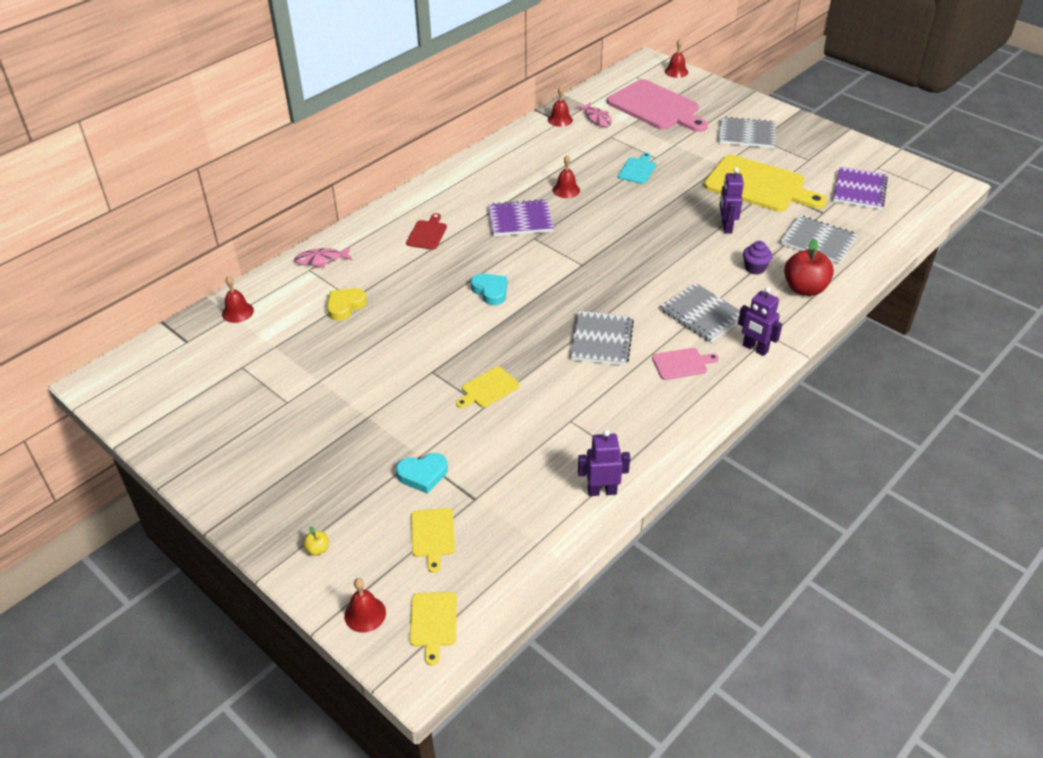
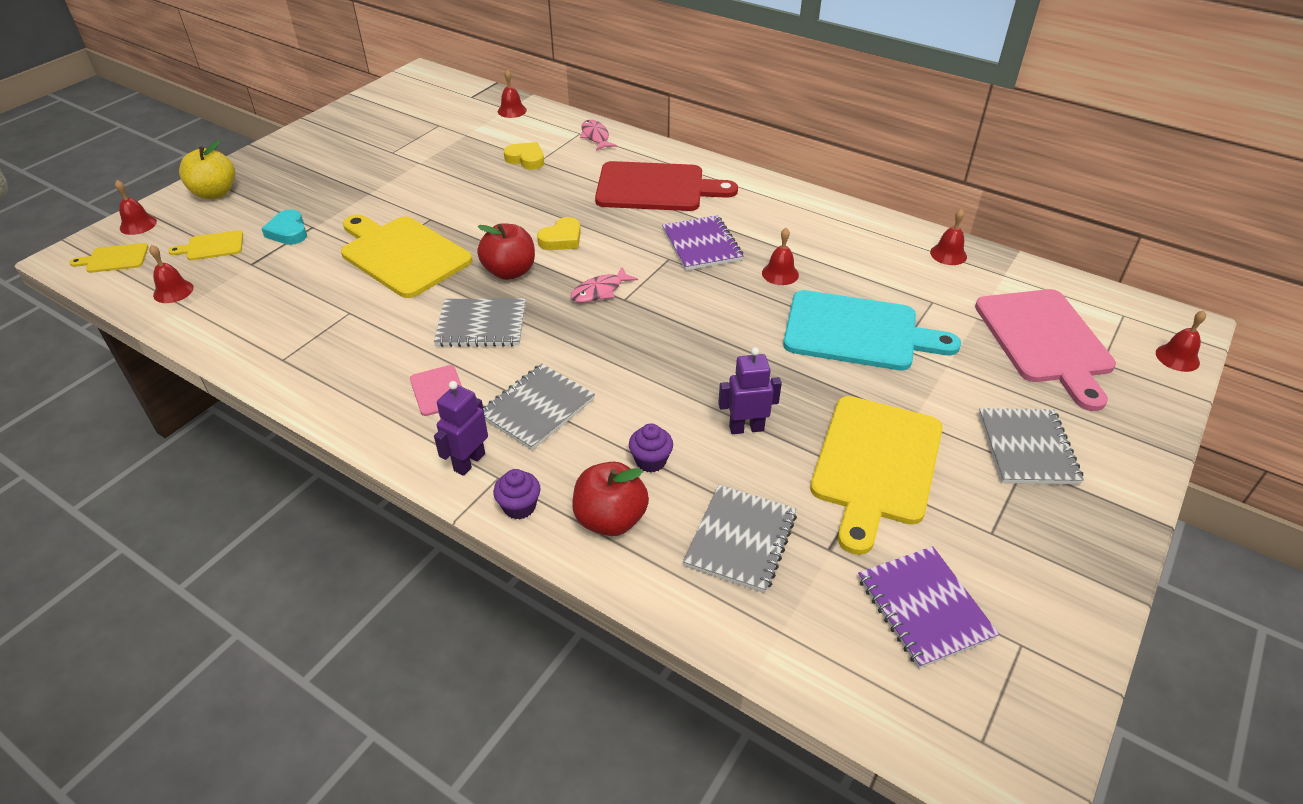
camera: 80 degrees right, 0 degrees up
(318, 549) = (215, 193): yellow apple -> yellow apple, size x2.37
(427, 234) = (656, 188): red cutting board -> red cutting board, size x2.19
(488, 388) = (402, 255): yellow cutting board -> yellow cutting board, size x2.19
(490, 291) = (561, 239): turquoise heart -> yellow heart
(509, 556) = (173, 291): none -> red bell
(531, 322) = (510, 272): none -> red apple
(596, 118) = (973, 285): pink fish -> pink fish (600, 291)
(602, 491) = (241, 342): purple robot -> none
(637, 170) = (857, 332): turquoise cutting board -> turquoise cutting board, size x2.19
(656, 107) = (1045, 340): pink cutting board -> pink cutting board turned 45 degrees counterclockwise
(795, 326) = (519, 507): none -> purple cupcake
(859, 190) = (924, 608): purple notebook -> purple notebook turned 60 degrees clockwise

